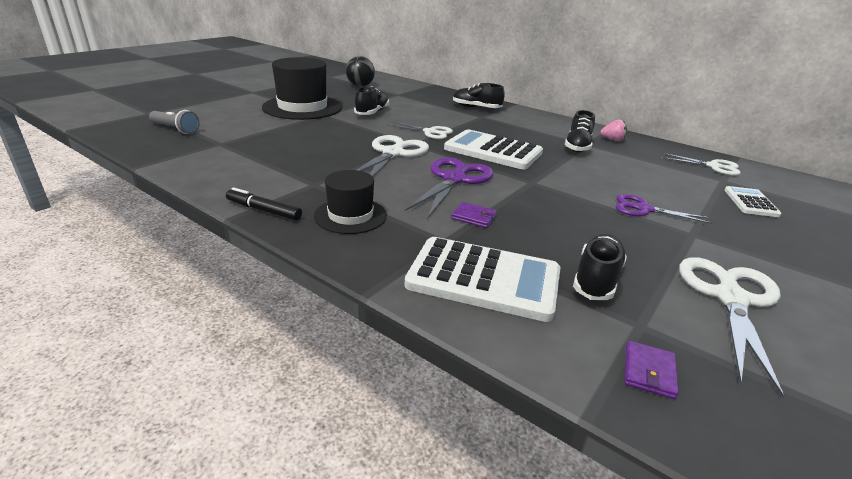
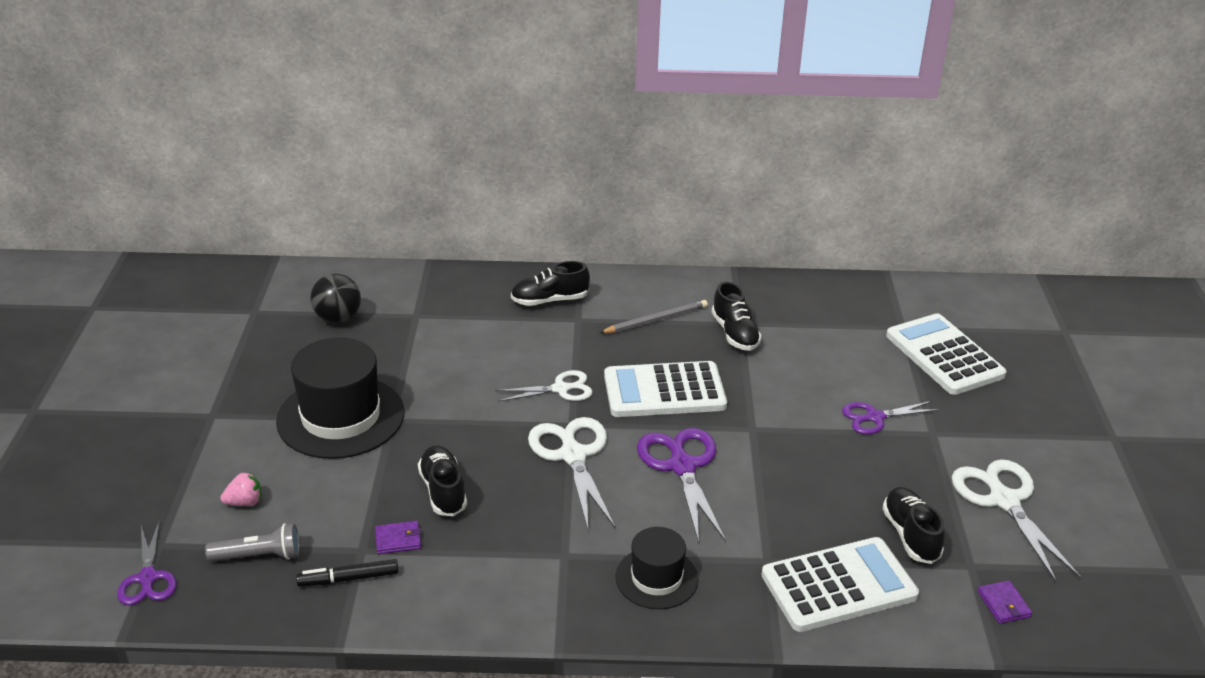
camera: 35 degrees left, 5 degrees up
(122, 119) = (148, 578): none -> purple scissors
(264, 210) = (573, 620): black marker -> black marker (348, 579)
(372, 112) = (443, 381): black shoe -> black shoe (443, 491)
(474, 217) = (757, 514): purple wallet -> purple wallet (398, 539)
(530, 129) = (656, 320): none -> grey pencil
(612, 140) = (755, 299): pink strawberry -> pink strawberry (245, 502)
(714, 166) = (880, 304): white scissors -> none
(750, 202) = (944, 355): white calculator -> white calculator, size x1.87

